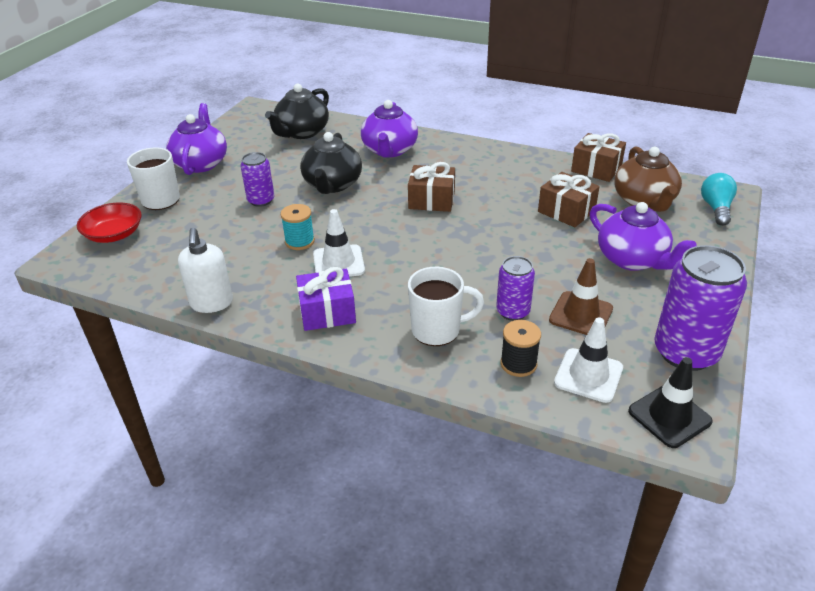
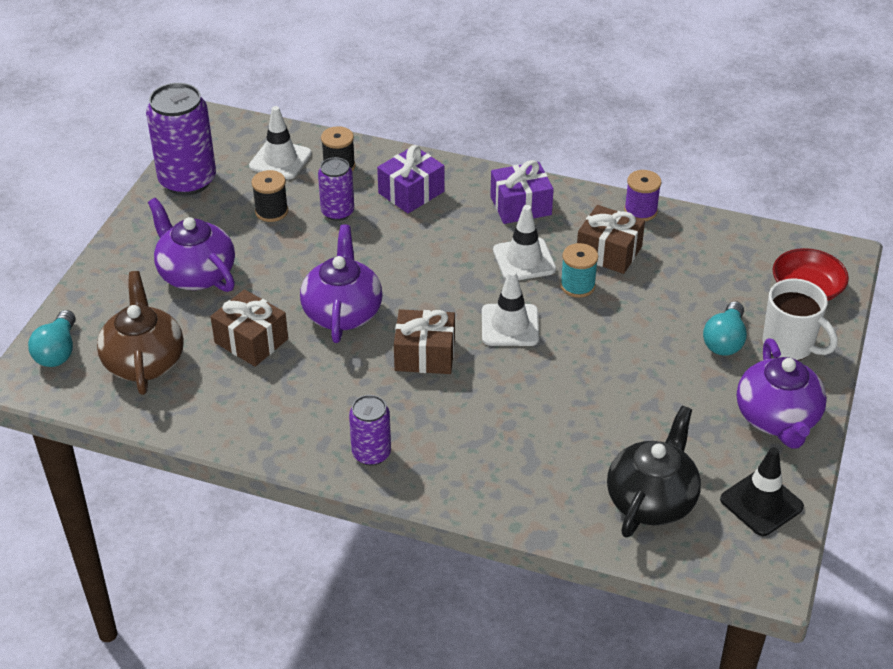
camera: 175 degrees right, 5 degrees up
(205, 203) = (725, 340): none -> turquoise light bulb
(211, 303) = (640, 211): white soap dispenser -> purple spool
(261, 200) = (652, 348): purple can -> purple can (371, 453)
(332, 184) = (565, 379): black teapot -> none
(363, 216) = (510, 325): none -> white traffic cone
(389, 150) = (496, 457): purple teapot -> purple teapot (342, 312)
(437, 330) = (411, 192): white mug -> purple gift
(581, 314) = (271, 211): brown traffic cone -> black spool
(596, 169) = (186, 422): brown gift -> brown gift (609, 252)
(669, 416) = (225, 134): black traffic cone -> black traffic cone (761, 503)

